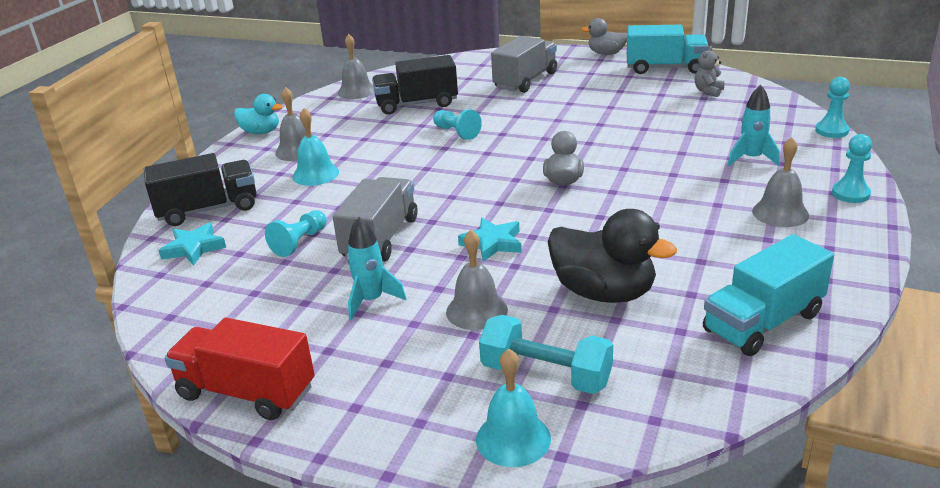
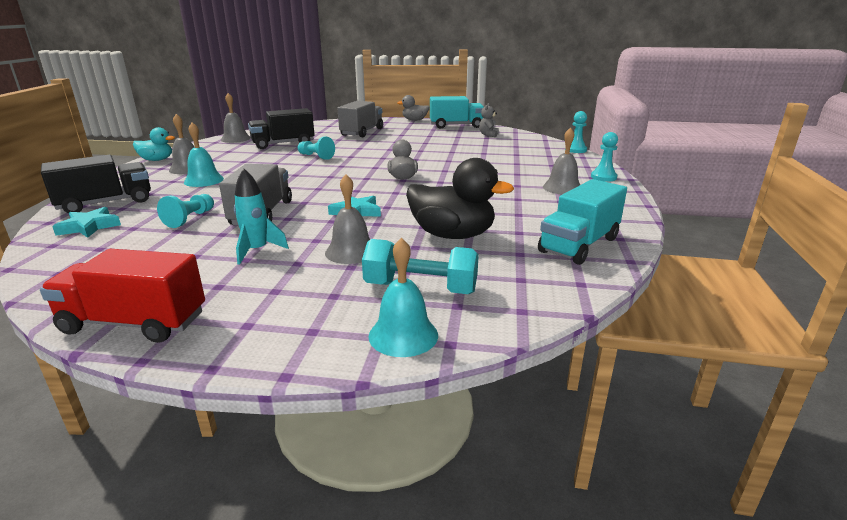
camera: 15 degrees left, 5 degrees down
(751, 159) = (530, 163): turquoise rocket -> none

